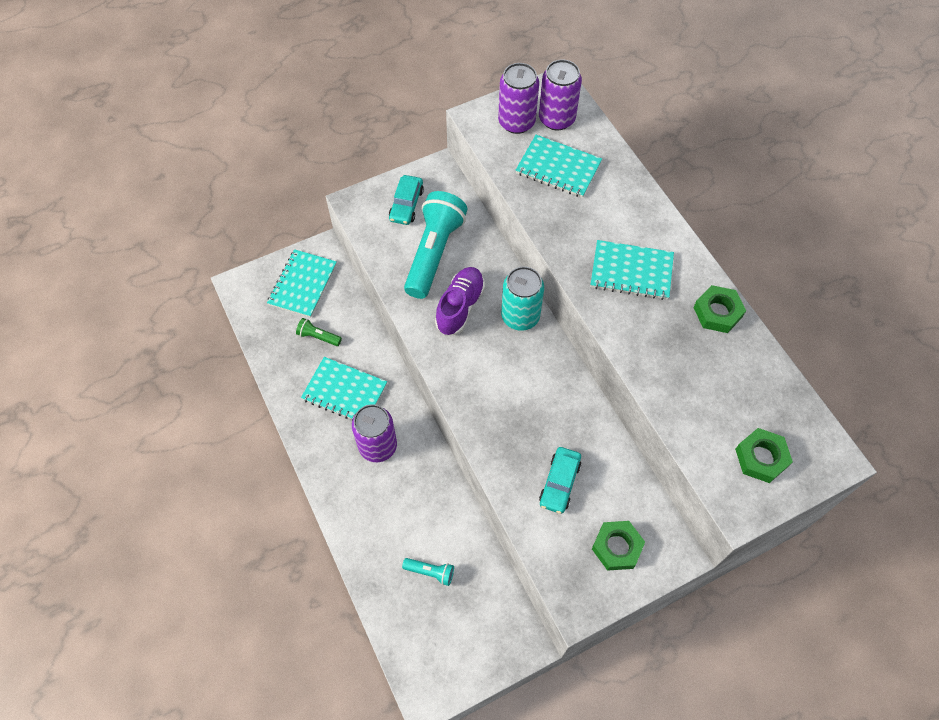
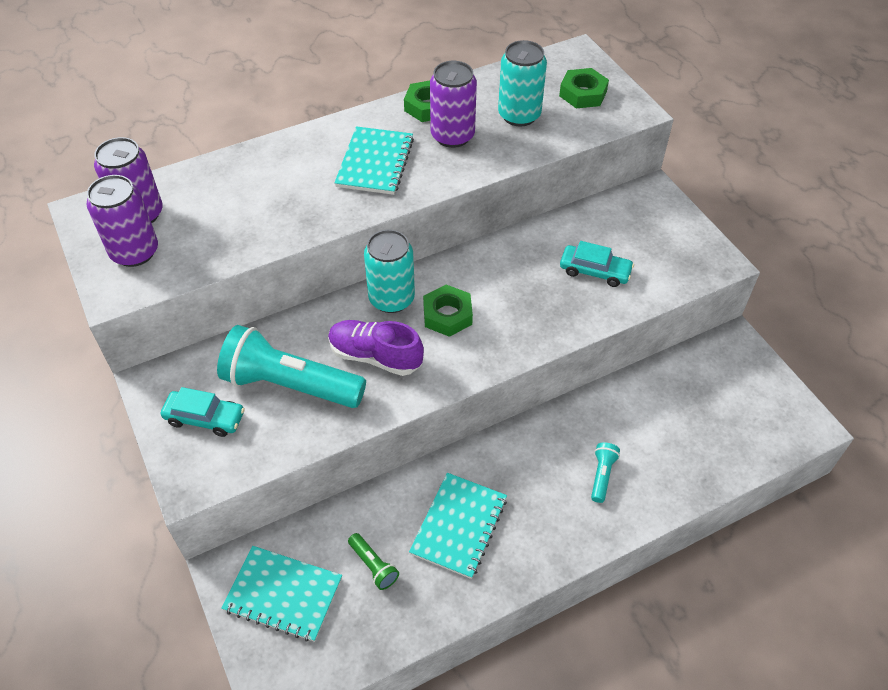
camera: 90 degrees left, 10 degrees down
(318, 337) = (373, 565): green flashlight -> green flashlight turned 60 degrees counterclockwise
(378, 446) = (533, 483): purple can -> purple can (452, 136)
(430, 572) = (679, 424): turquoise flashlight -> turquoise flashlight (602, 475)
(558, 168) = (219, 215): turquoise notebook -> none
(617, 547) = (655, 231): green nut -> green nut (447, 315)
(715, 393) = (519, 115): none -> turquoise can

